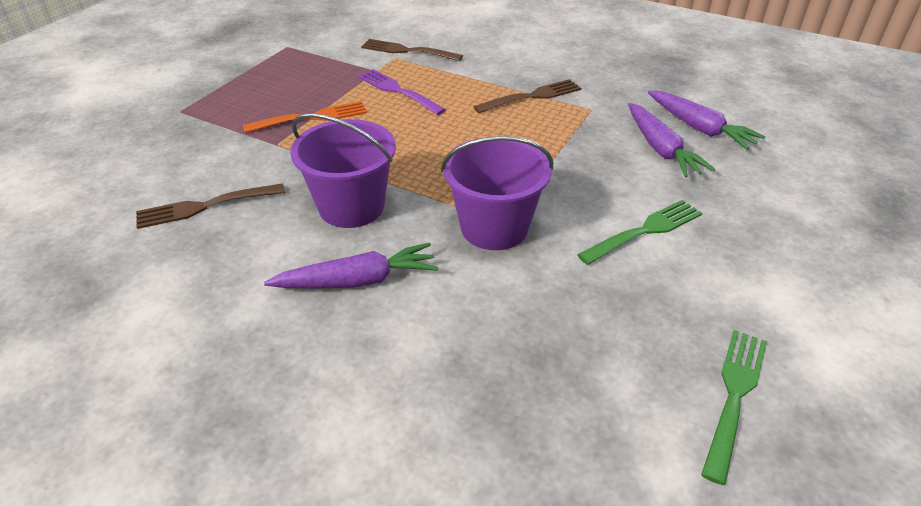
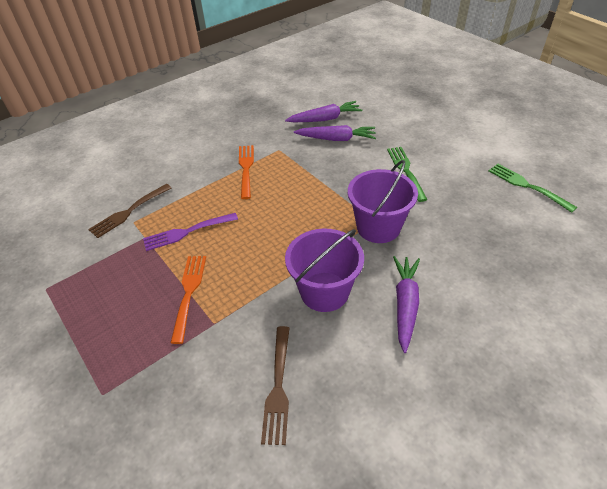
camera: 65 degrees left, 5 degrees up
(531, 97) = (246, 169): brown fork -> orange fork

